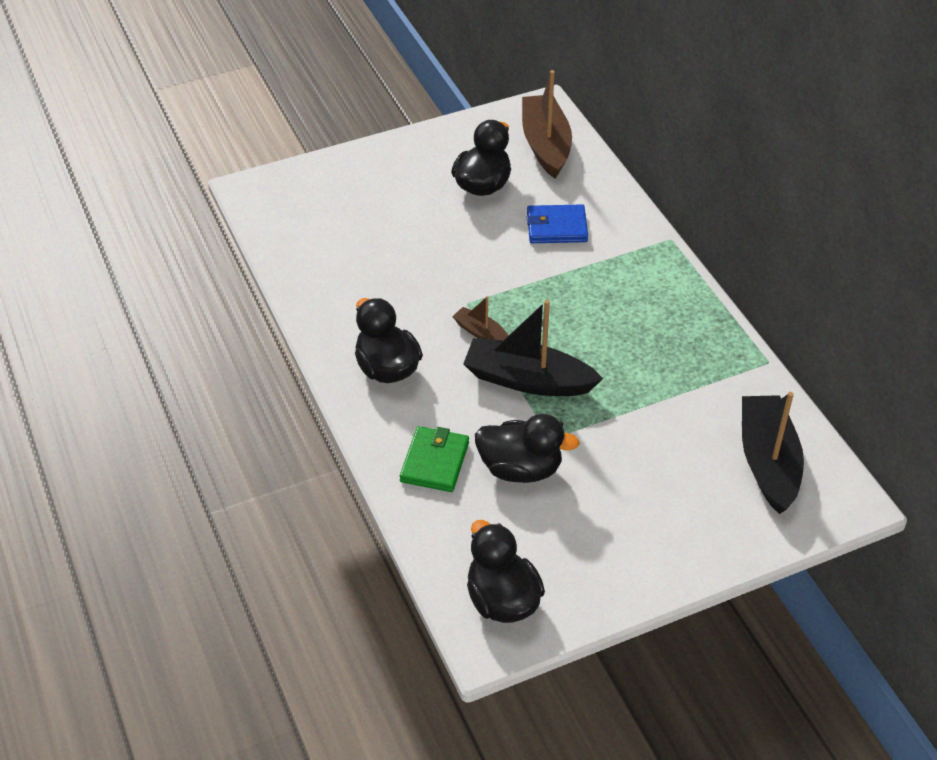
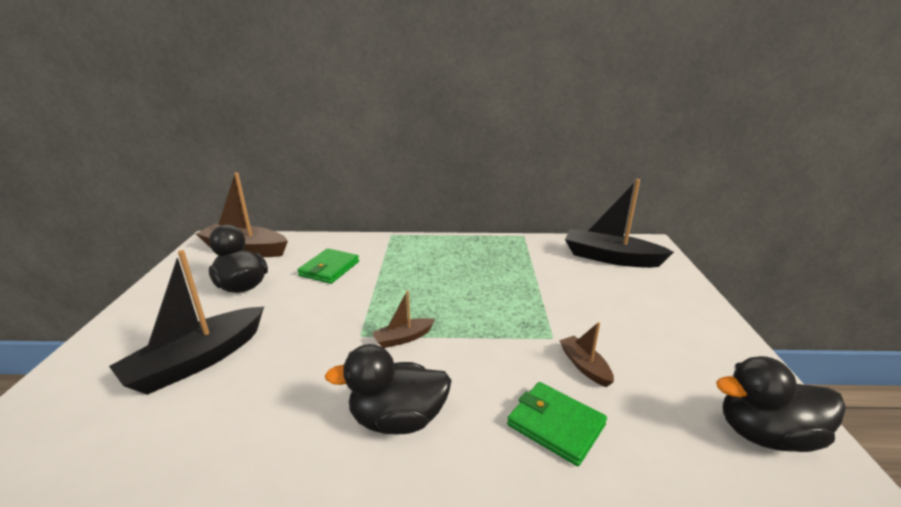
camera: 65 degrees left, 20 degrees down
(520, 469) = (584, 366): black duck -> brown boat
(527, 380) = (478, 329): black boat -> black boat (197, 361)
(556, 227) = (329, 268): blue wallet -> green wallet

